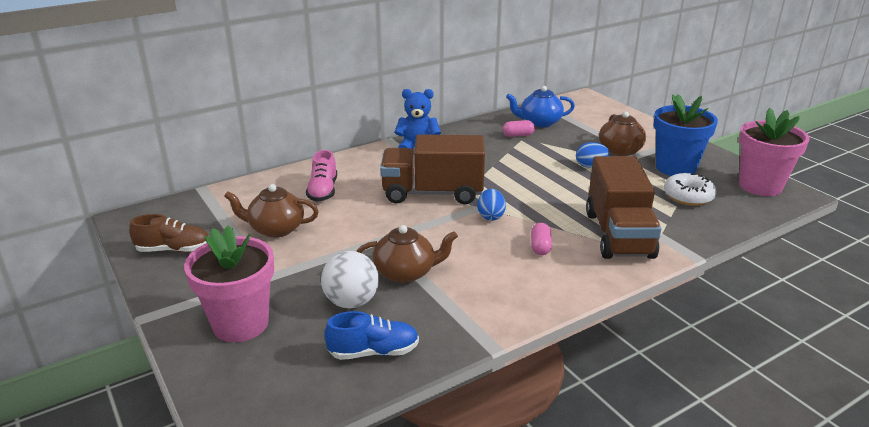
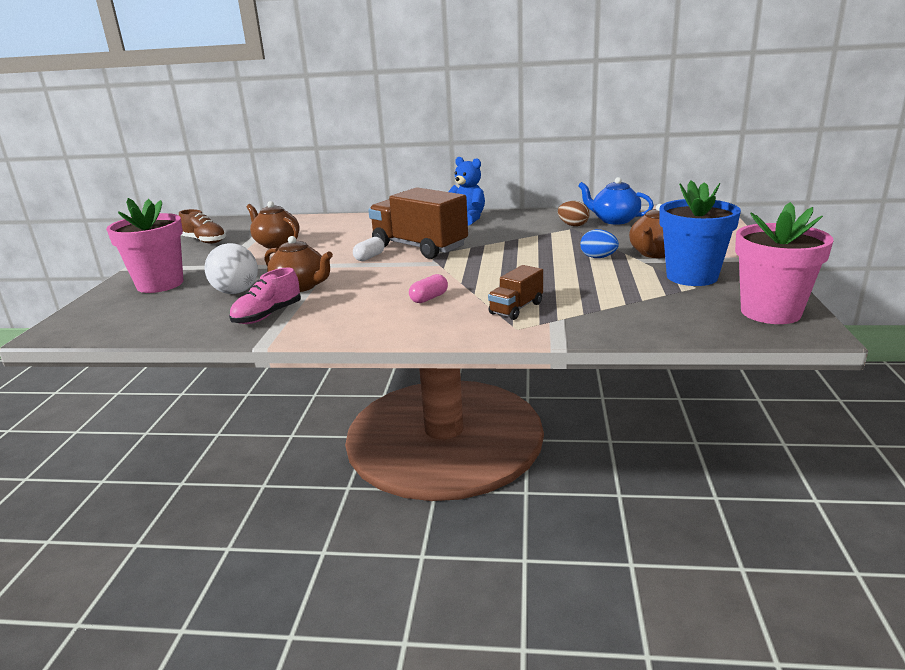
camera: 40 degrees right, 5 degrees down
(323, 191) = (347, 230): pink shoe -> pink shoe (267, 315)
(373, 352) = (191, 320): blue shoe -> none
(407, 218) = (369, 257): none -> white capsule
(490, 216) = (432, 270): blue egg -> none
(518, 135) = (573, 225): pink capsule -> brown egg
(618, 235) = (516, 308): brown truck -> brown truck, size x0.50
(688, 196) = (656, 300): white donut -> none

